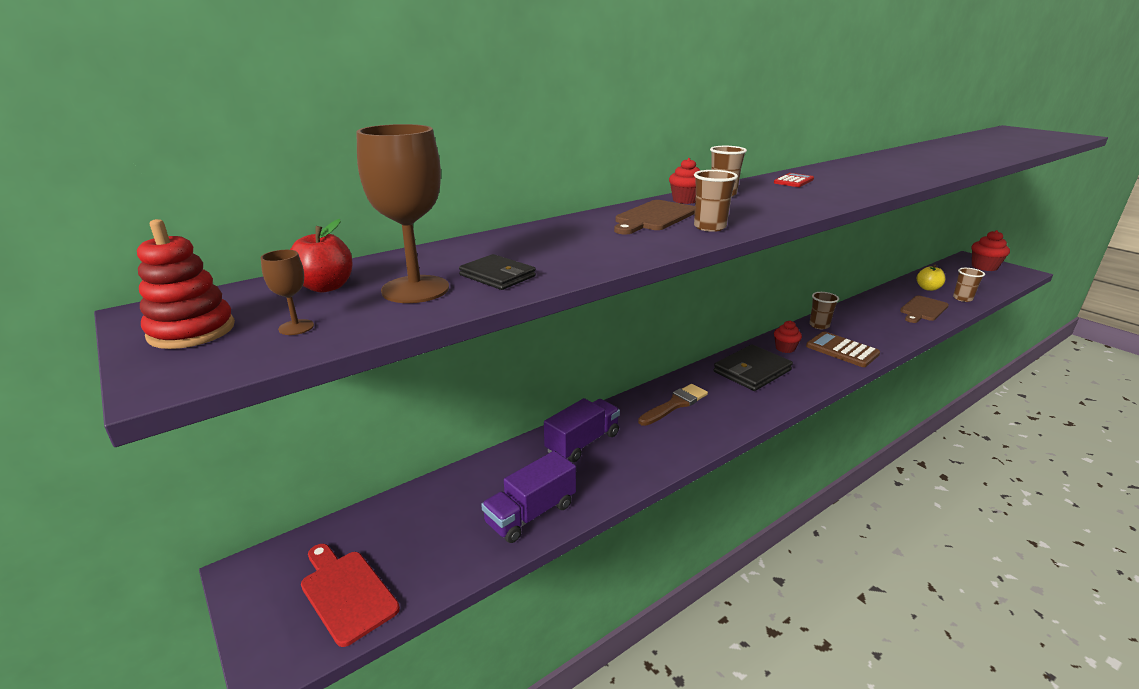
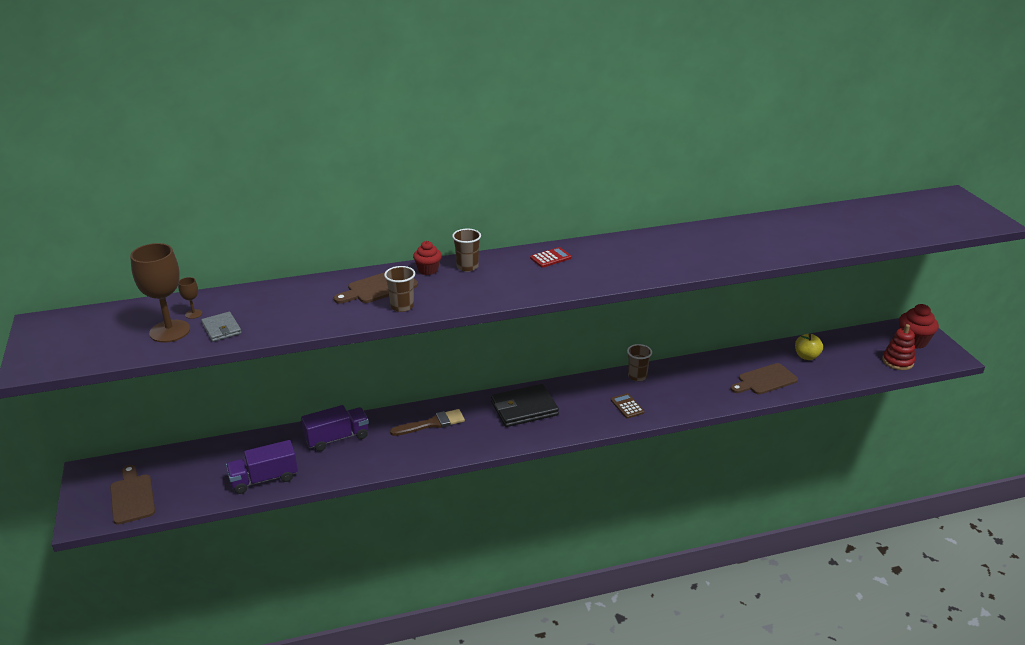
camera: 20 degrees right, 5 degrees up
(192, 331) = (49, 340): red stacking toy -> red stacking toy (897, 361)
(296, 327) = (94, 348): brown goblet -> brown goblet (193, 314)
(326, 287) = (127, 319): red apple -> none
(347, 592) = (132, 497): red cutting board -> brown cutting board
(497, 276) = (221, 329): black wallet -> grey wallet
(785, 348) = (577, 393): red cupcake -> none
(842, 350) = (627, 406): brown calculator -> brown calculator, size x0.58
(962, 298) = (826, 376): brown cup -> none

